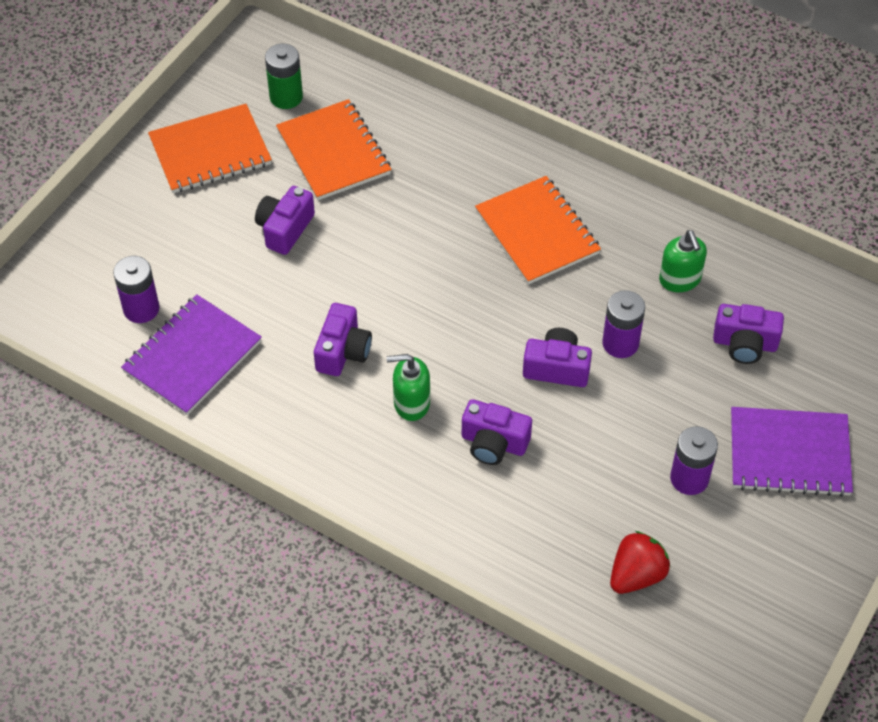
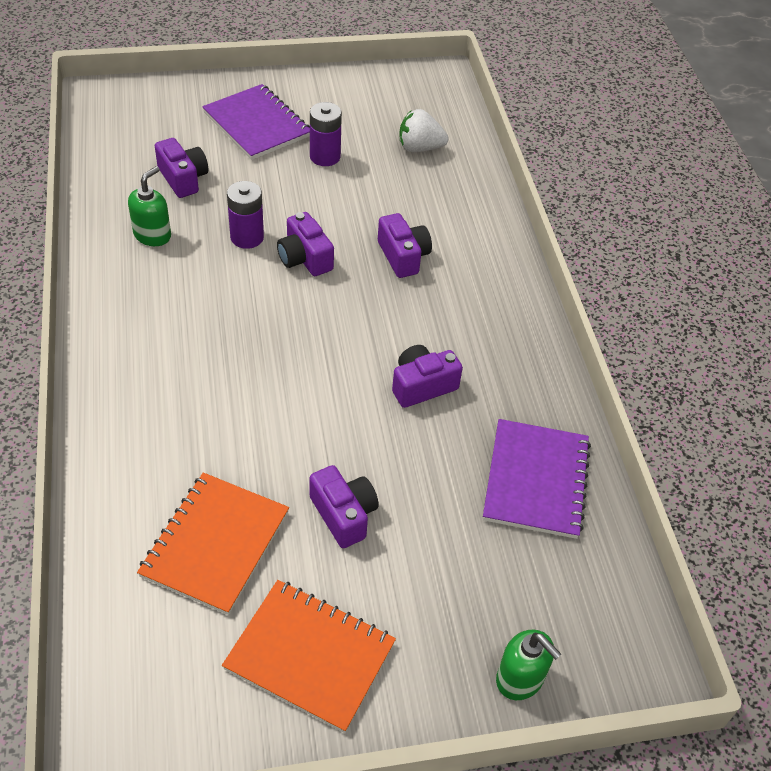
camera: 135 degrees left, 5 degrees down
(141, 309) = (536, 557): purple battery -> none
(192, 357) = (535, 480): purple notebook -> purple notebook turned 75 degrees counterclockwise
(285, 229) = (344, 514): purple camera -> purple camera turned 105 degrees counterclockwise
(286, 97) = (173, 645): green battery -> none
(411, 403) = (421, 317): green soap dispenser -> green soap dispenser (520, 679)
(537, 232) = (180, 339): orange notebook -> none
(636, 575) = (419, 148): red strawberry -> white strawberry

